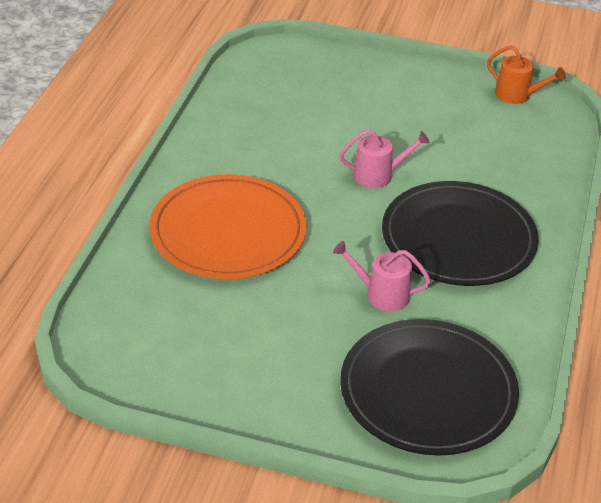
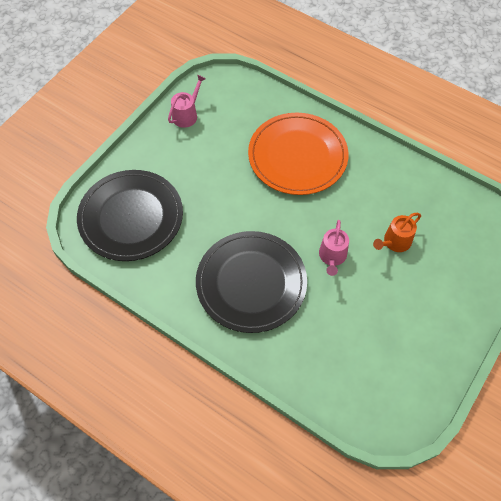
camera: 110 degrees right, 20 degrees up
(382, 294) = (215, 220): pink watering can -> pink watering can (186, 115)
(517, 95) = (415, 400): orange watering can -> orange watering can (395, 242)

